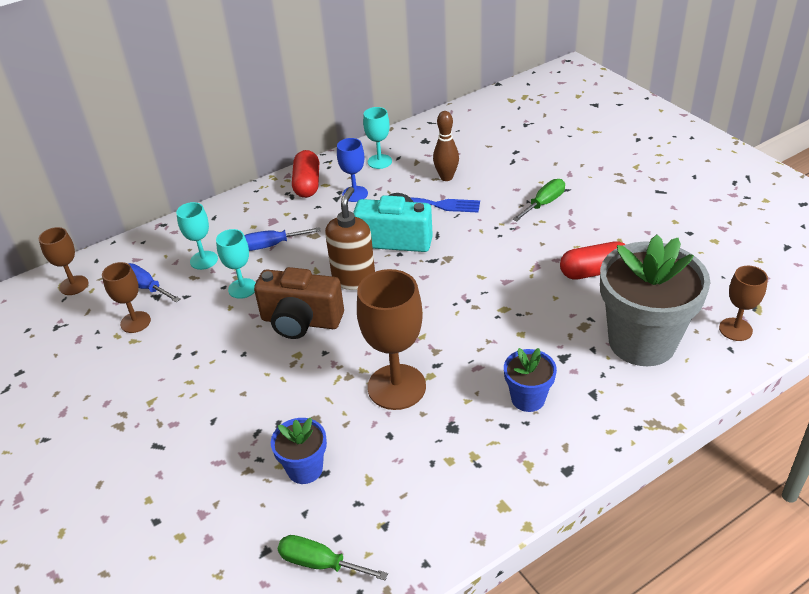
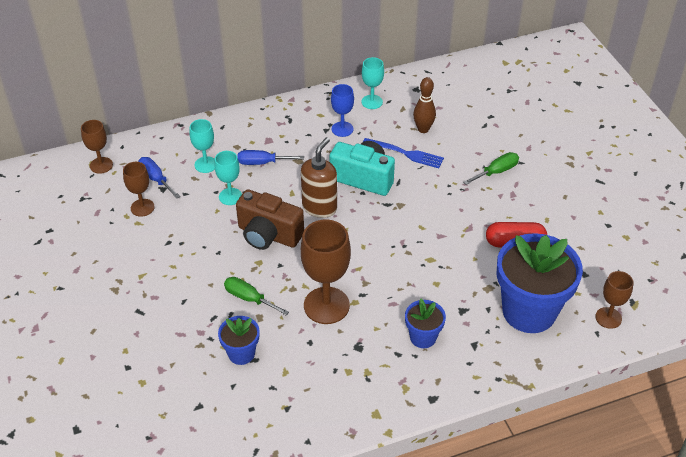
camera: 10 degrees right, 5 degrees up
(307, 184) = (305, 111): red capsule -> none
(320, 563) = (234, 424): green screwdriver -> green screwdriver (249, 298)
(642, 342) = (529, 311): grey flower pot -> blue flower pot

